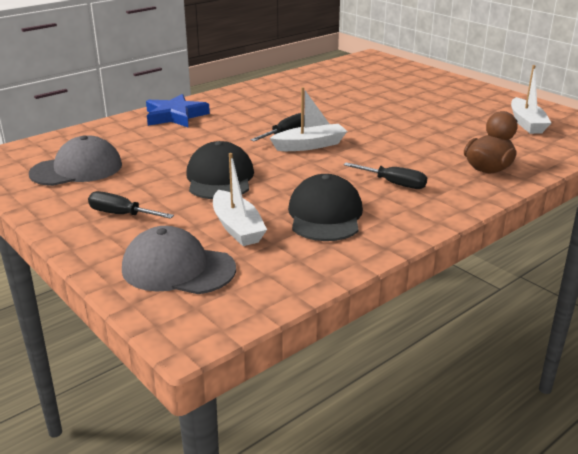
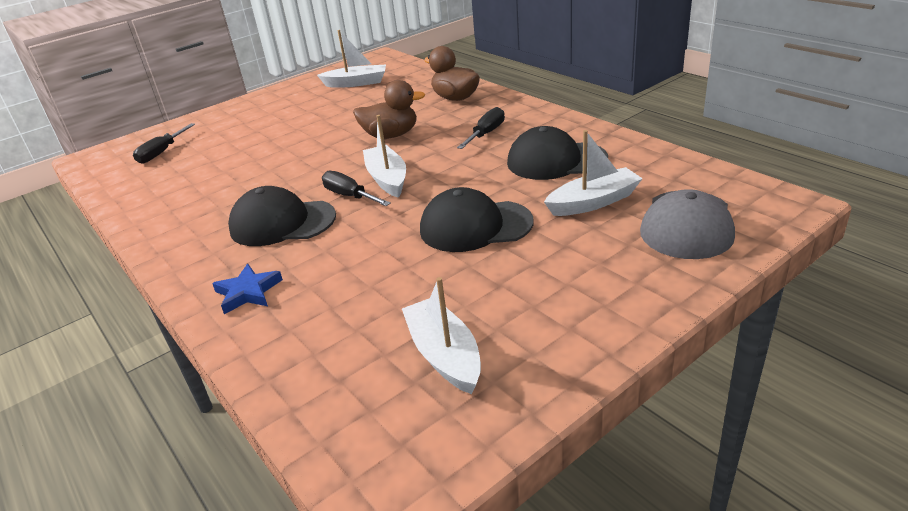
camera: 85 degrees left, 5 degrees up
(77, 169) = (444, 355): grey cap -> white boat
(121, 214) = (582, 282): black screwdriver -> black screwdriver (161, 153)
(175, 116) = (248, 292): blue star -> blue star, size x0.64
(254, 117) = (282, 223): none -> black cap
(395, 143) = (391, 135): none -> brown duck

